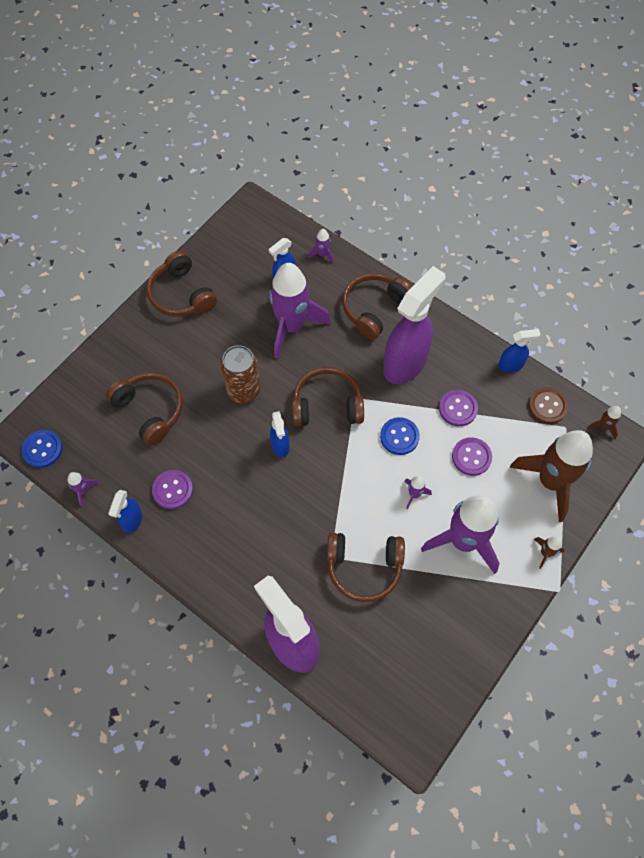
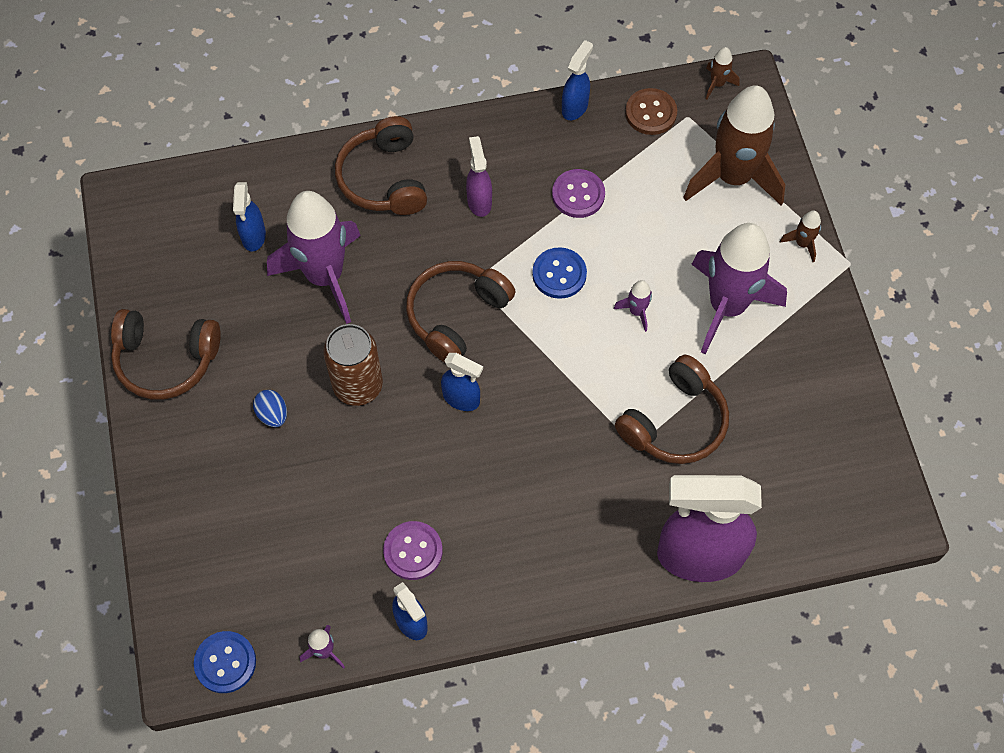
camera: 50 degrees left, 0 degrees up
(150, 410) = (288, 504): brown headphones -> none
(193, 364) = (273, 414): none -> blue egg
(322, 254) = (263, 175): purple rocket -> none
(405, 363) = (479, 201): purple spray bottle -> purple spray bottle, size x0.48
(471, 457) = (643, 226): purple button -> none

